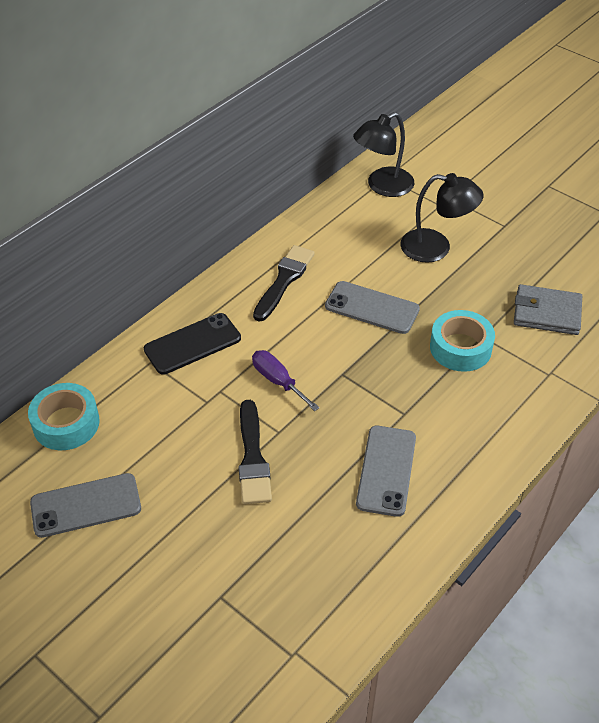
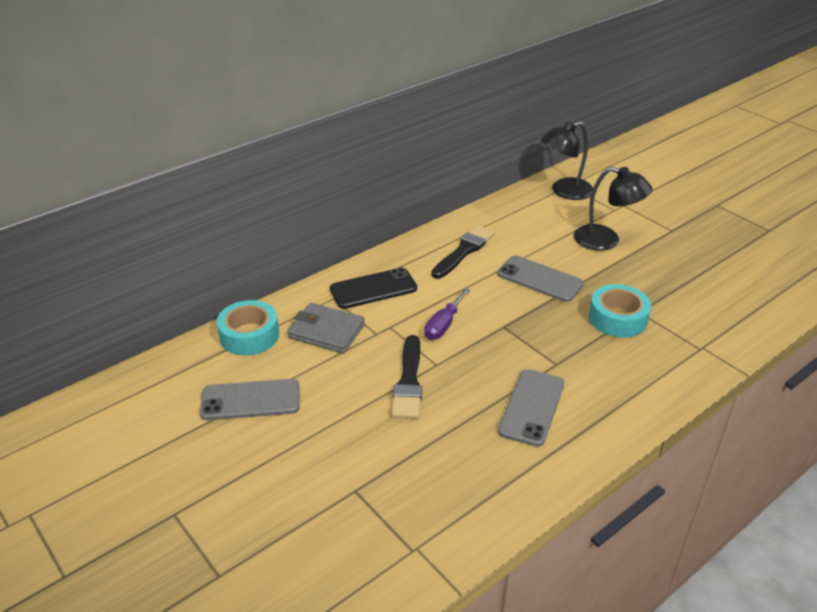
camera: 10 degrees right, 10 degrees down
(278, 381) = (443, 325): purple screwdriver -> purple screwdriver turned 120 degrees counterclockwise
(547, 313) = (704, 300): grey wallet -> grey wallet (326, 331)

